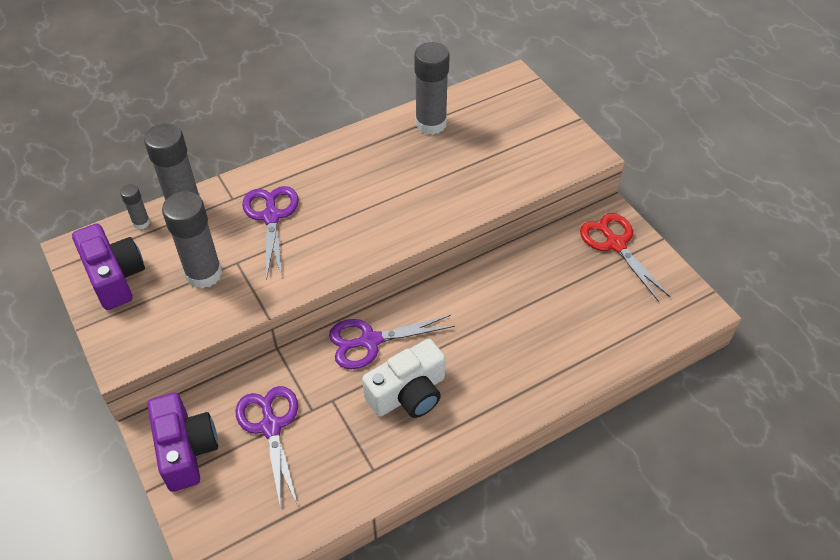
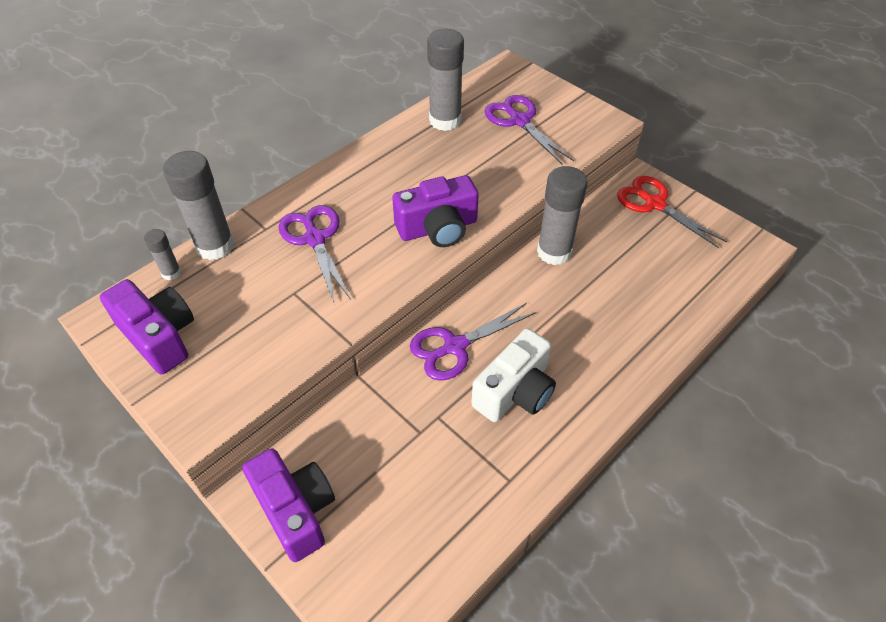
camera: 15 degrees left, 0 degrees up
(204, 274) = (261, 312): grey glue stick -> grey glue stick (554, 252)
(271, 426) = (382, 460): purple scissors -> purple scissors (519, 121)
(383, 229) = (438, 228): none -> purple camera

